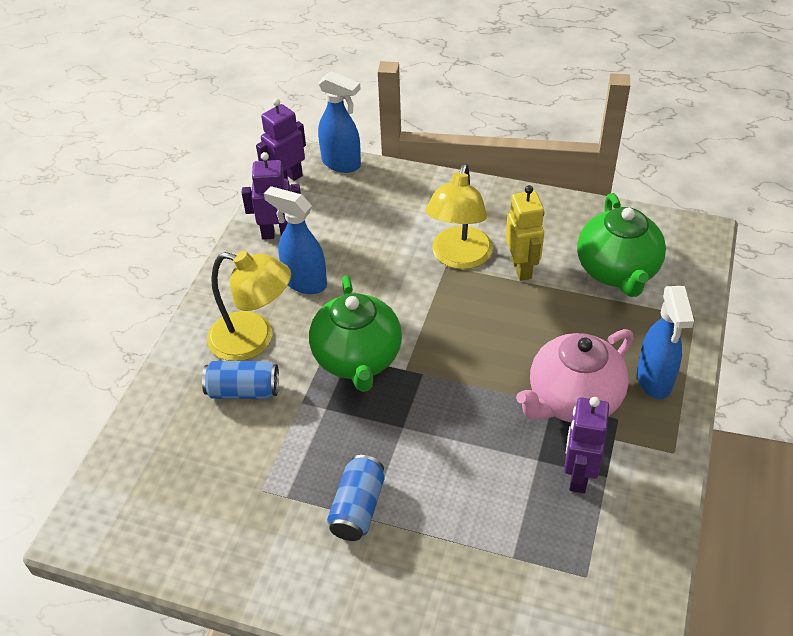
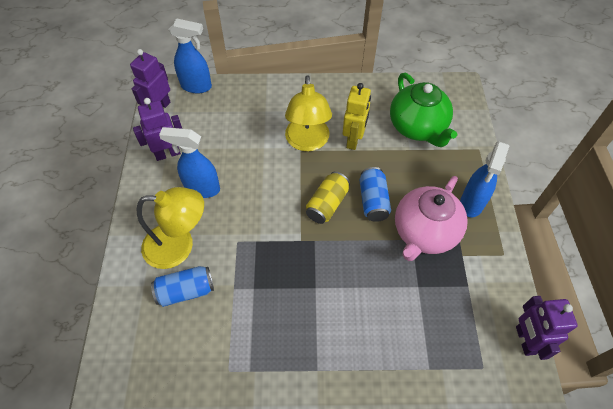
camera: 20 degrees left, 10 degrees up
(357, 359) = (263, 241): green teapot -> none
(357, 508) = (306, 364): blue can -> blue can (373, 201)
(456, 336) = (327, 204): none -> yellow can
(521, 268) = (353, 140): yellow robot -> yellow robot turned 45 degrees clockwise
(578, 475) = (449, 291): purple robot -> purple robot (525, 340)
(654, 380) = (471, 204): blue spray bottle -> blue spray bottle turned 45 degrees clockwise

